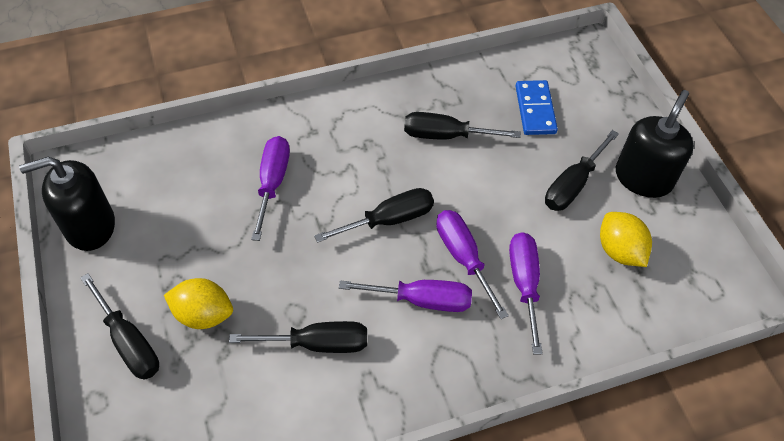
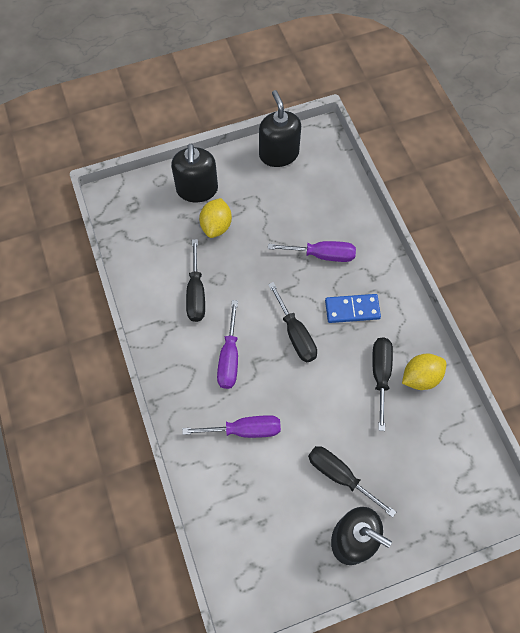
camera: 90 degrees right, 10 degrees up
(129, 342) = (197, 189): black screwdriver -> black soap dispenser
(463, 257) = (265, 386): purple screwdriver -> none
(535, 110) = (418, 450): blue domino -> blue domino (352, 309)
(619, 251) = (277, 507): yellow lemon -> yellow lemon (420, 377)

